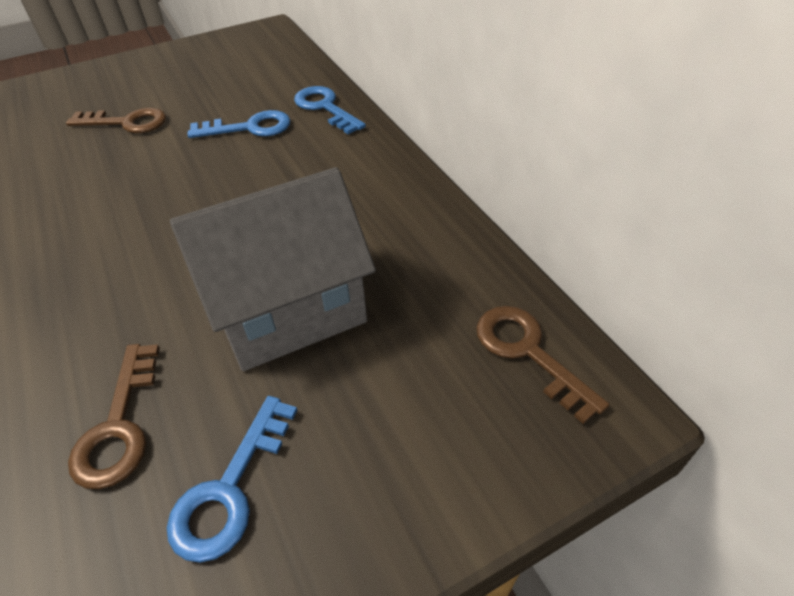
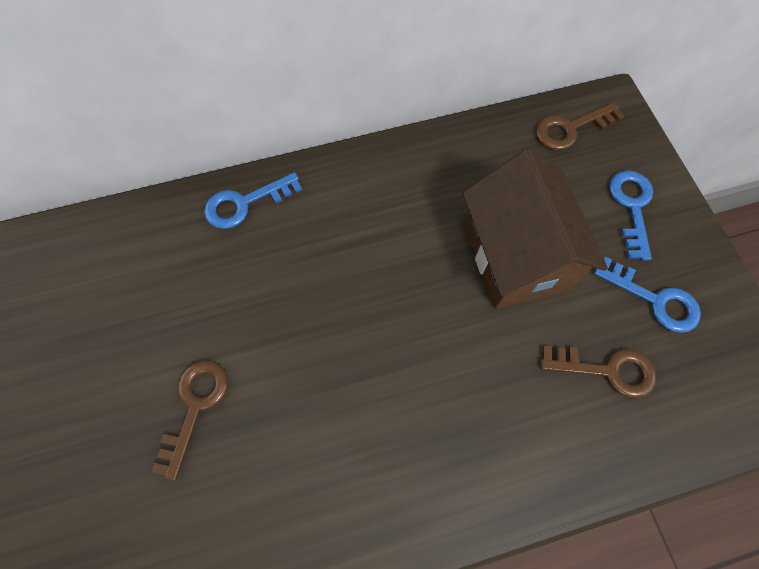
camera: 80 degrees left, 20 degrees up
(249, 128) = (256, 275): blue key -> blue key (631, 207)
(289, 309) = (515, 257): grey house -> brown house

